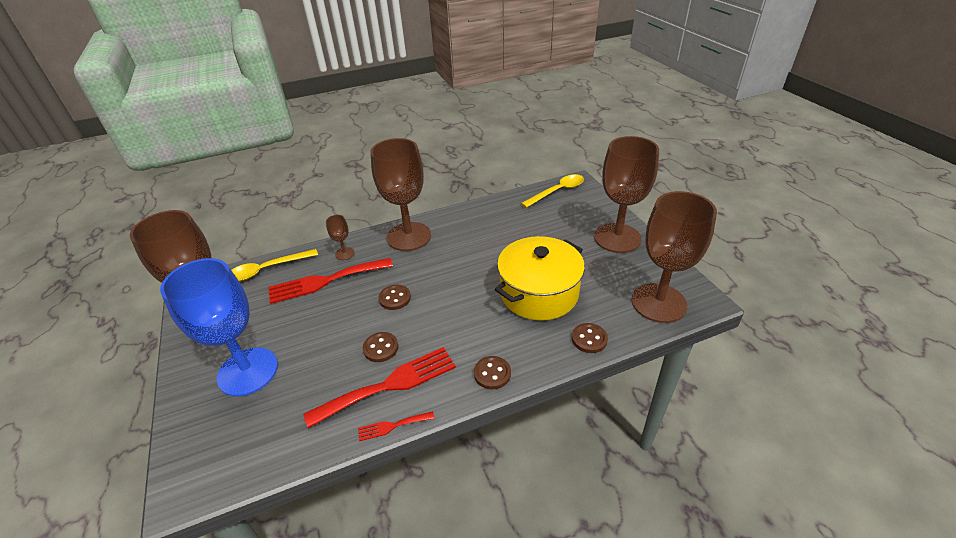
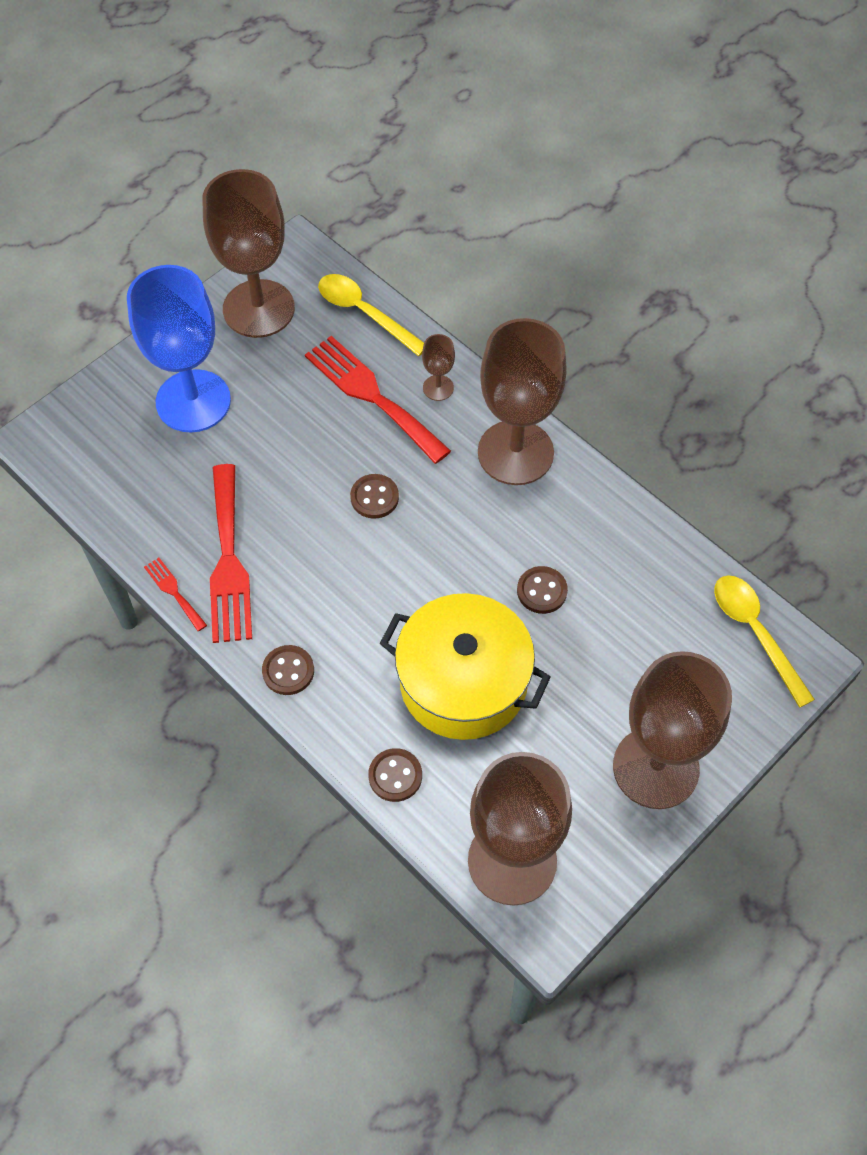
camera: 65 degrees right, 20 degrees up
(381, 348) = (281, 524): brown button -> brown button (542, 591)
(389, 385) = (228, 561): red fork -> red fork turned 45 degrees clockwise
(557, 191) = (755, 633): yellow spoon -> yellow spoon turned 150 degrees counterclockwise

